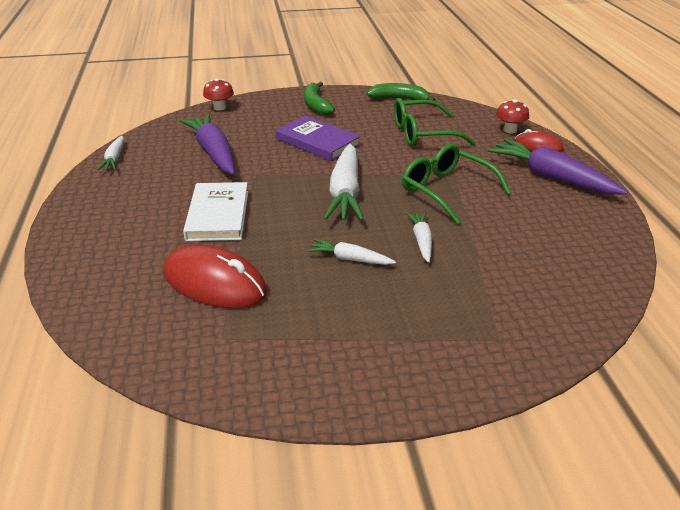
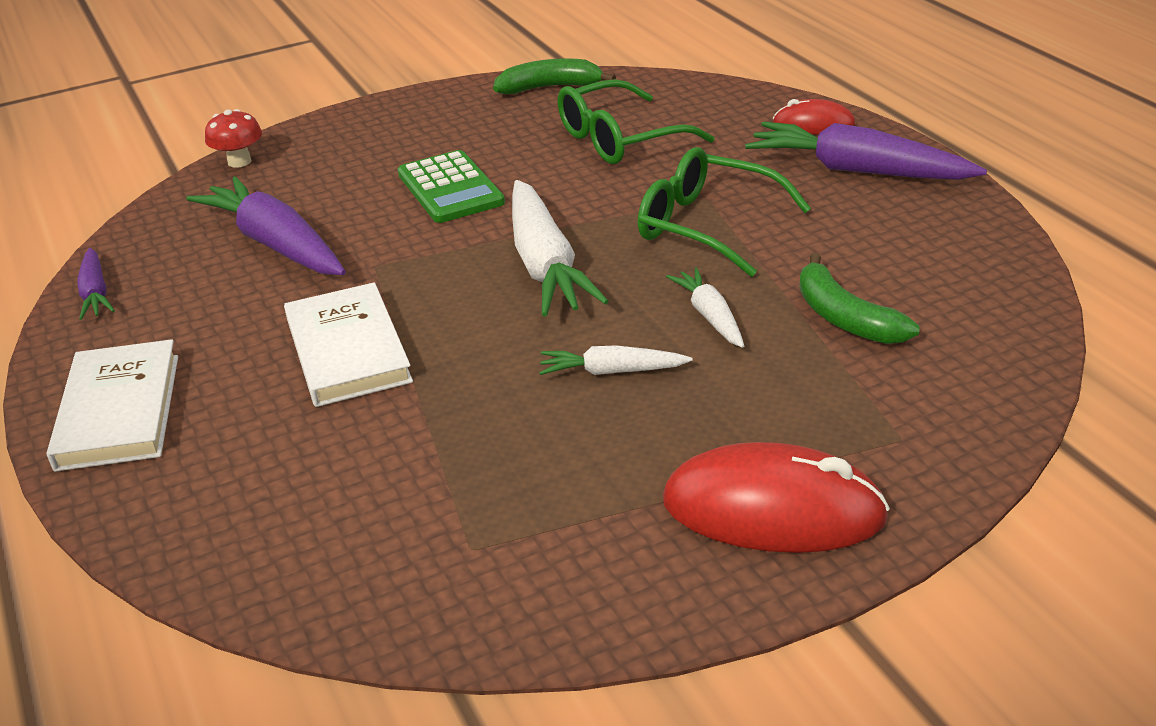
camera: 15 degrees left, 0 degrees up
(91, 220) = (119, 411): none -> white book
(114, 159) = (95, 293): white carrot -> purple carrot
(214, 283) = (408, 464): red mouse -> red mouse (773, 510)
(316, 105) = (411, 124): green banana -> green banana (844, 317)
(317, 142) = (450, 188): purple book -> green calculator
(510, 130) = (756, 106): red mushroom -> none

